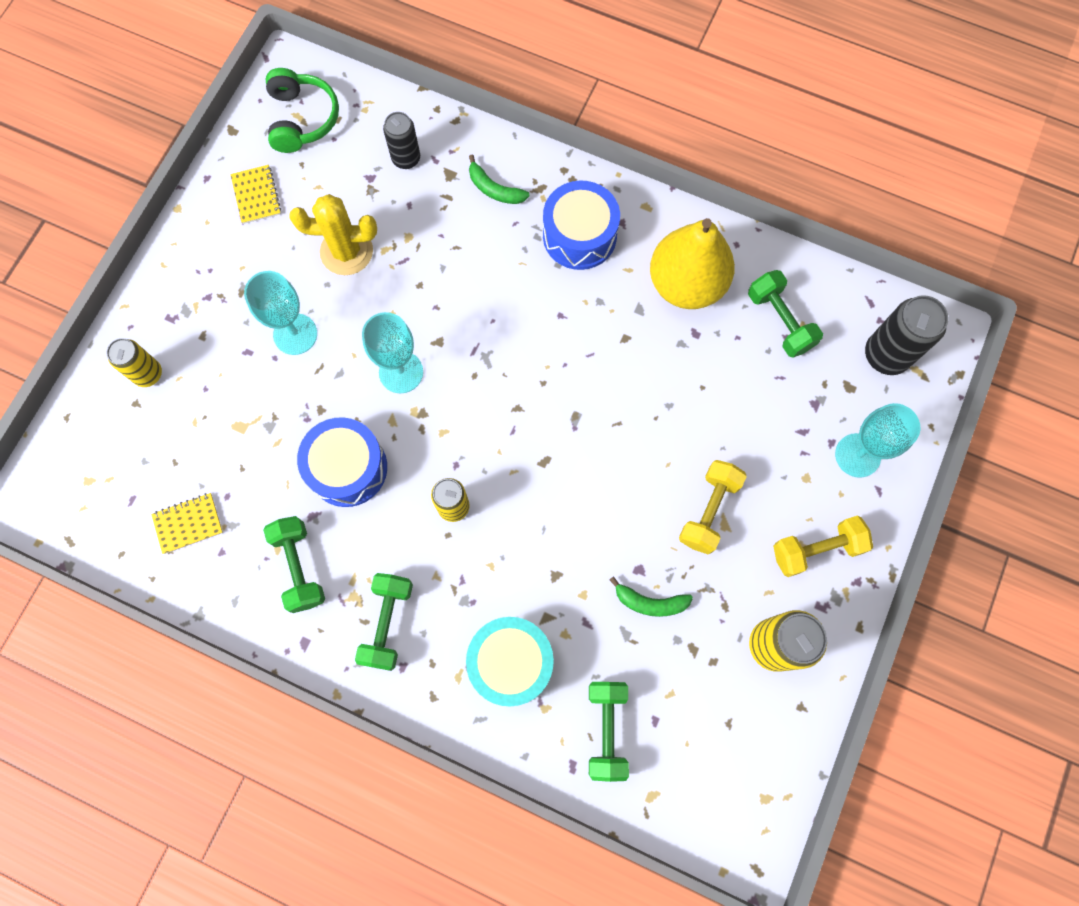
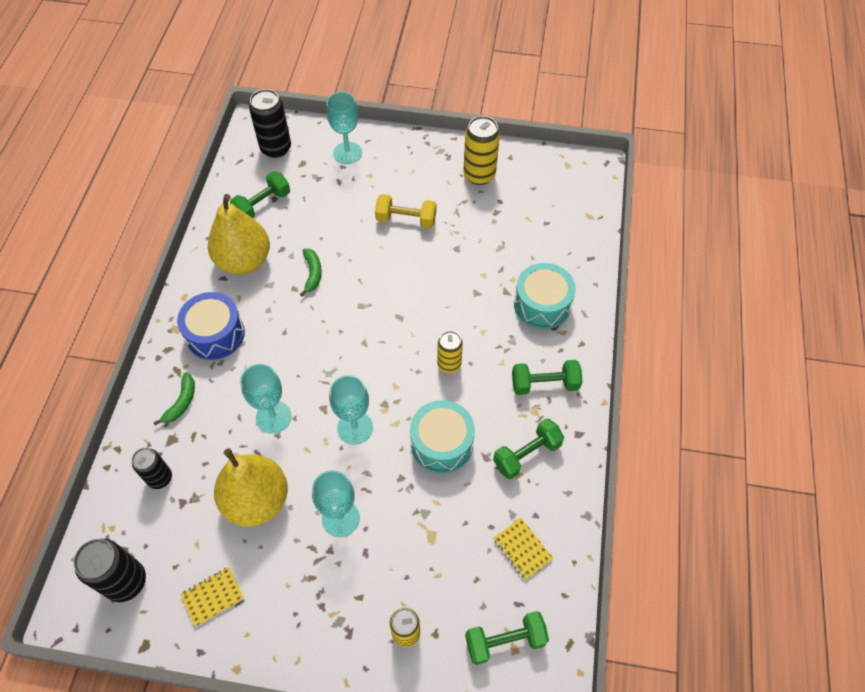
camera: 105 degrees left, 15 degrees down
(302, 119) = (126, 581): green headphones -> black can
(346, 251) = (257, 500): yellow cactus -> yellow pear
(347, 468) = (442, 443): blue drum -> turquoise drum
(444, 284) = (273, 417): none -> turquoise goblet
(606, 729) = (561, 245): green dumbbell -> green dumbbell (505, 641)
(650, 602) = (475, 239): green banana -> green banana (312, 273)
(816, 549) = (414, 164): yellow dumbbell -> none

